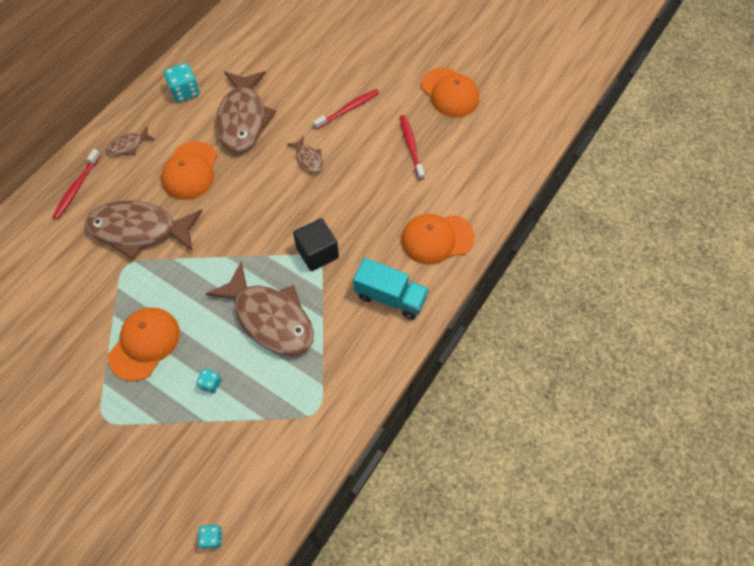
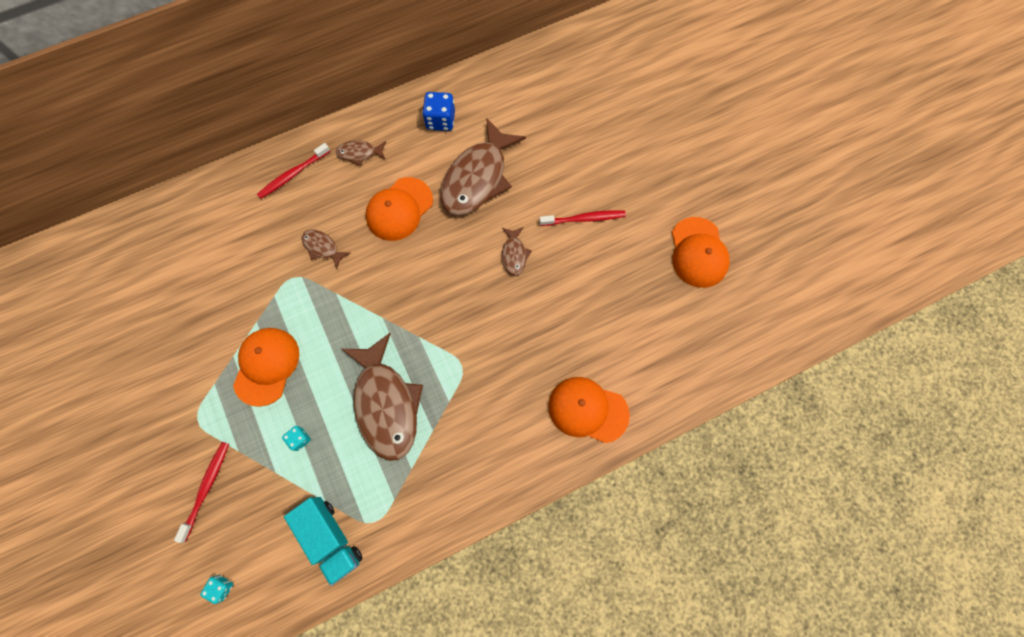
camera: 30 degrees right, 10 degrees up
(139, 230) = (322, 247): brown fish -> brown fish, size x0.45
(144, 344) = (266, 366): orange cap -> orange cap turned 45 degrees counterclockwise
(185, 92) = (440, 120): turquoise dice -> blue dice
(317, 253) = (466, 360): black cube -> none
(390, 297) = (506, 446): turquoise truck -> turquoise truck (331, 538)
(411, 146) = (622, 293): red toothbrush -> red toothbrush (206, 488)

